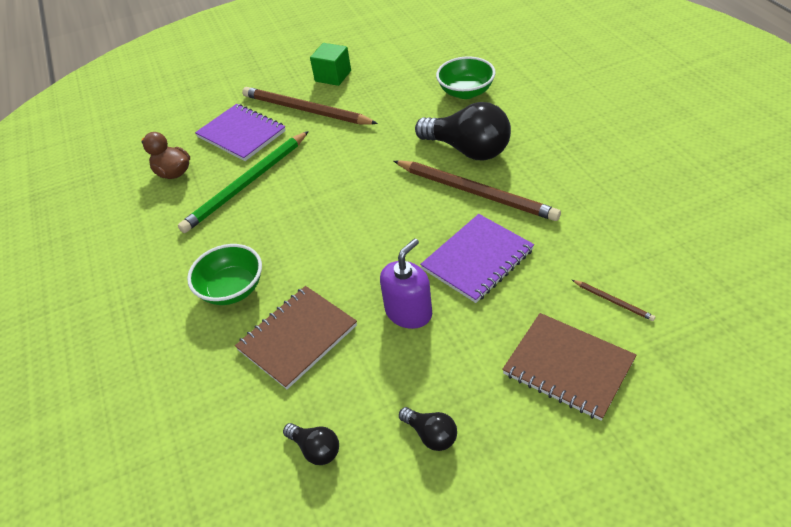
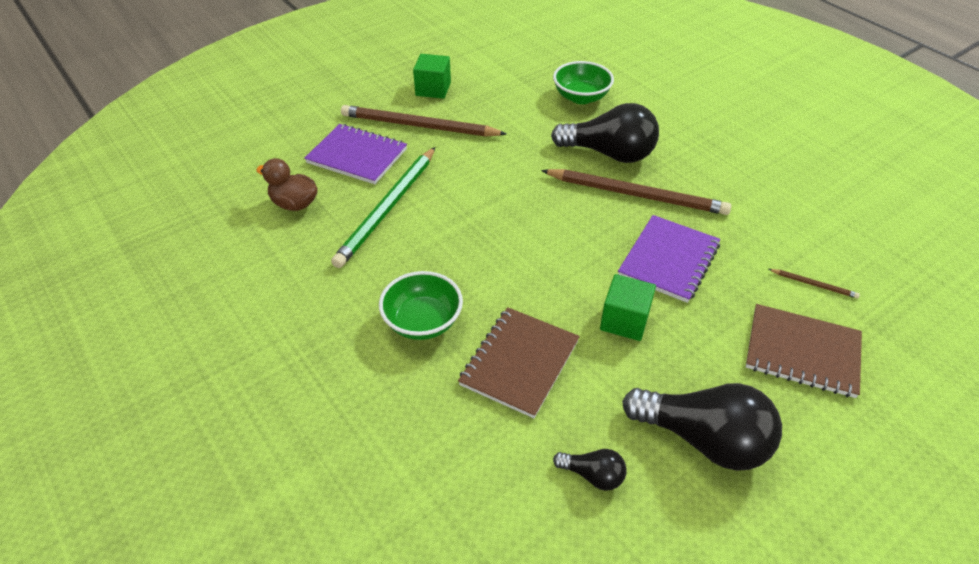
camera: 20 degrees left, 0 degrees up
(408, 312) = (624, 321): purple soap dispenser -> green cube
(431, 435) = (703, 439): black light bulb -> black light bulb, size x2.13

